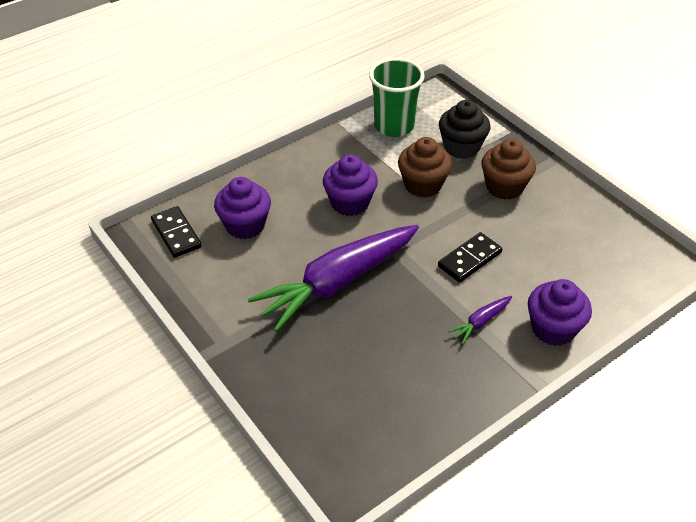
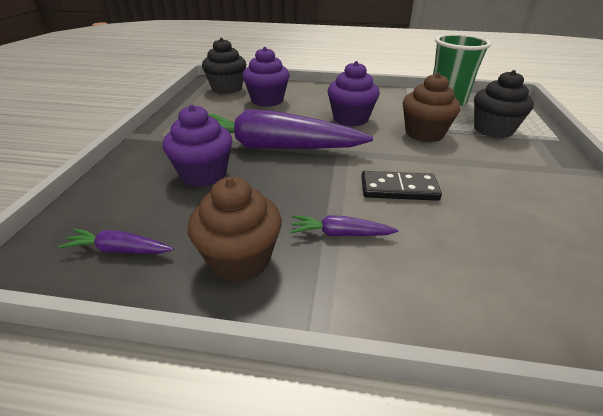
camera: 45 degrees right, 10 degrees down
(176, 234) = (227, 88): black domino -> black cupcake
(383, 435) = (119, 250): none -> purple carrot
(504, 187) = (506, 165): brown cupcake -> brown cupcake (240, 259)
(553, 329) = (414, 292): purple cupcake -> purple cupcake (203, 174)

